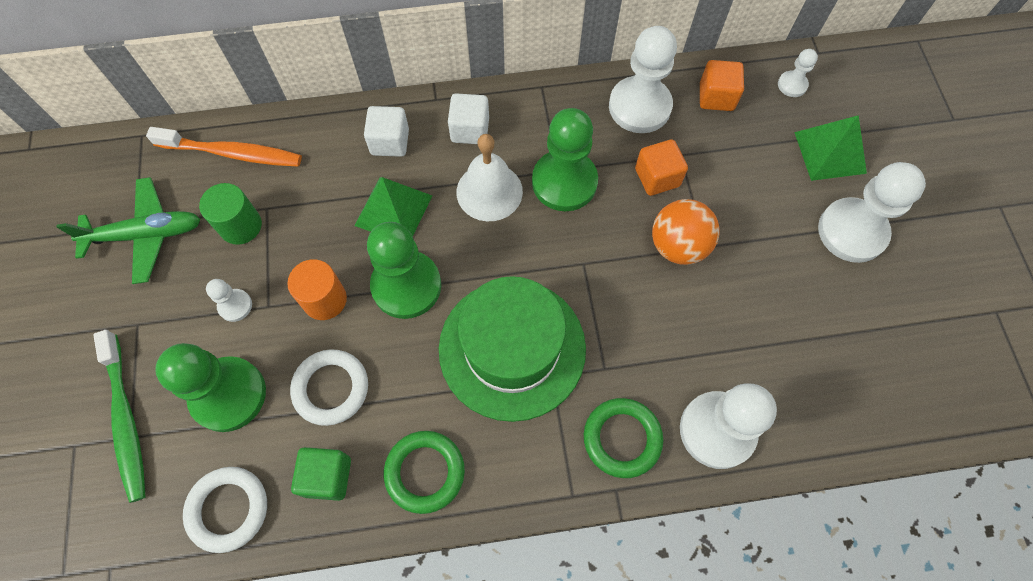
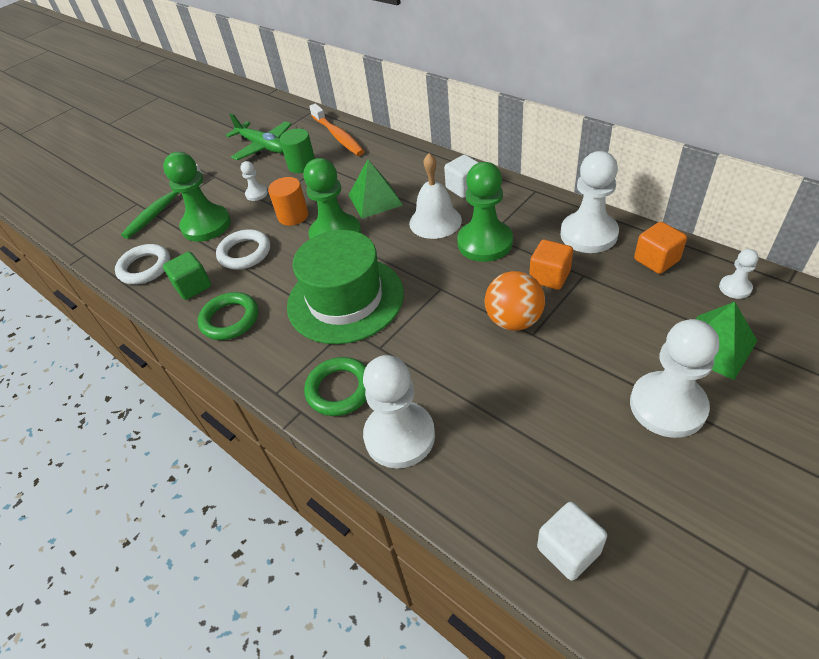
camera: 55 degrees right, 20 degrees down
(390, 142) = (414, 170): white cube -> white cube (568, 550)

